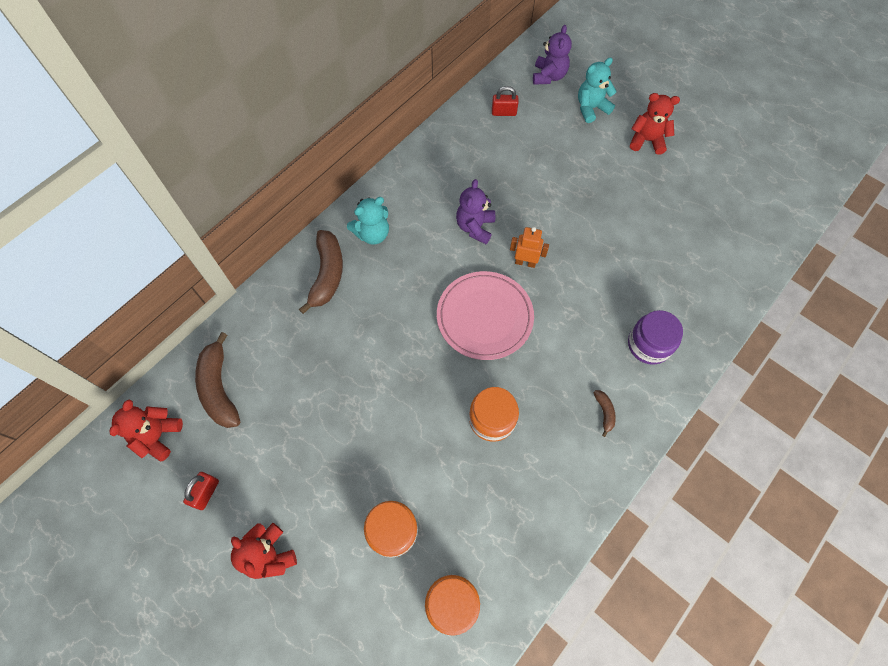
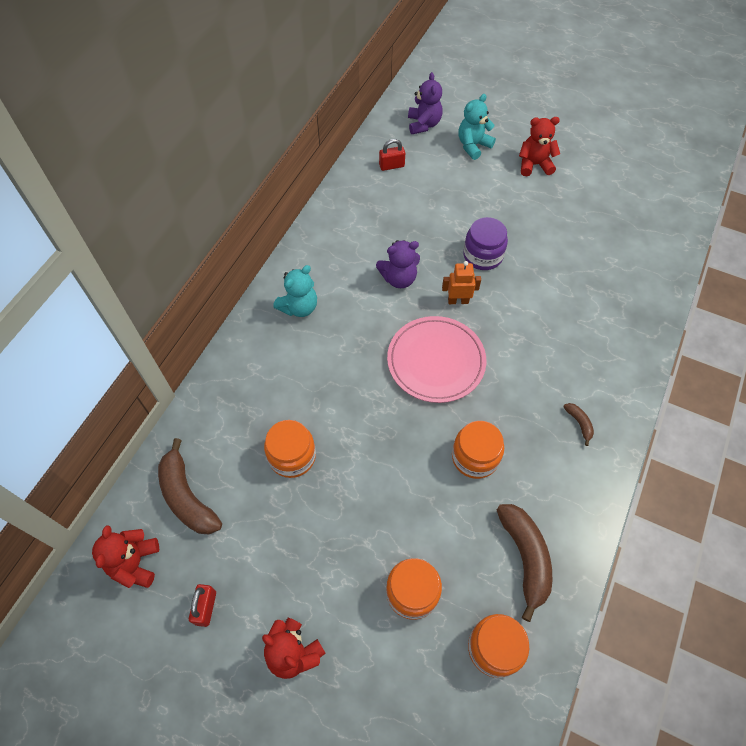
camera: 15 degrees left, 5 degrees down
(323, 375) = (292, 456): none -> orange jar
(327, 274) = (265, 357): brown banana -> brown banana (525, 558)
(475, 227) = (399, 278): purple teddy bear -> purple teddy bear turned 105 degrees counterclockwise
(649, 345) = (599, 350): purple jar -> purple jar (483, 255)

